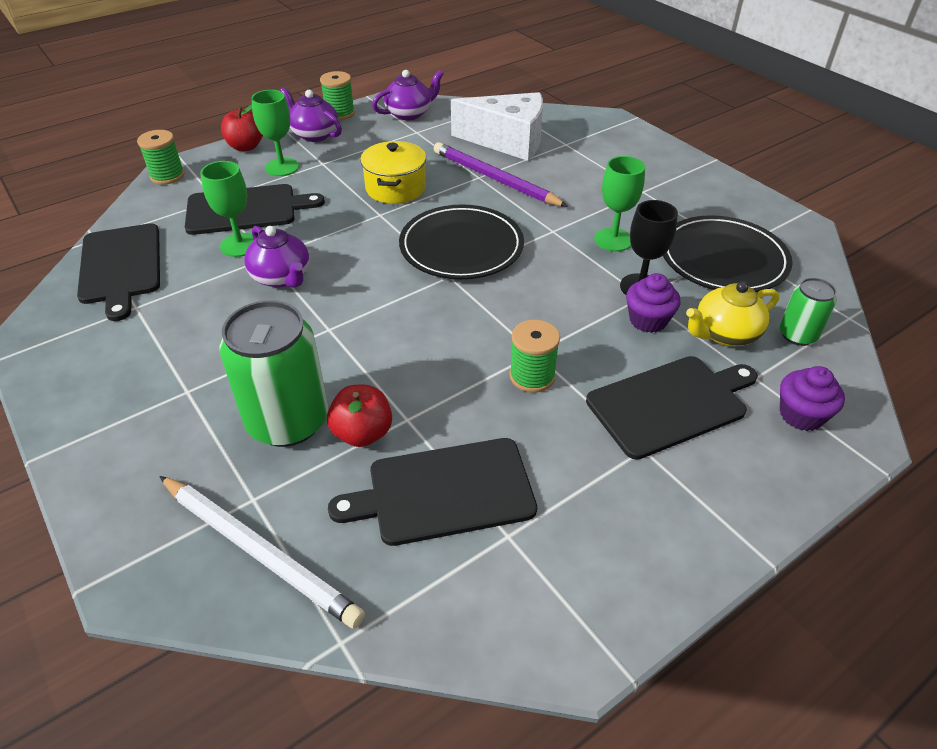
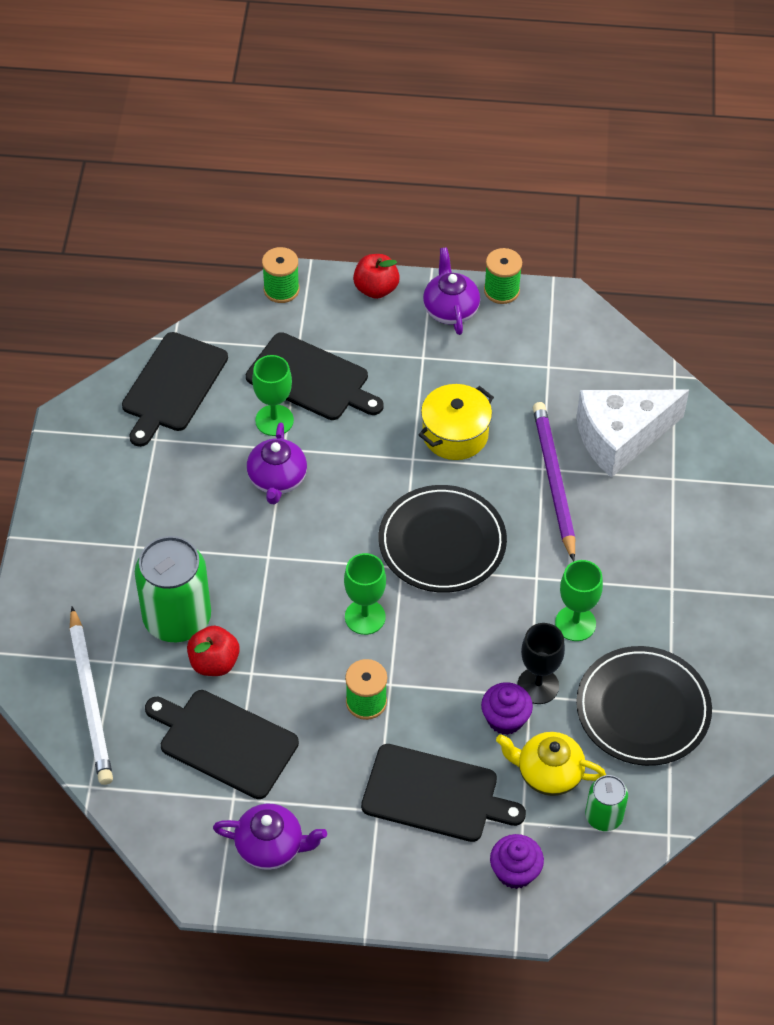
camera: 40 degrees right, 10 degrees up
(282, 167) = (383, 340): green goblet -> green goblet (365, 617)
(409, 113) = (568, 334): purple teapot -> purple teapot (271, 846)
(508, 141) = (621, 437): white cheese -> white cheese turned 105 degrees clockwise

